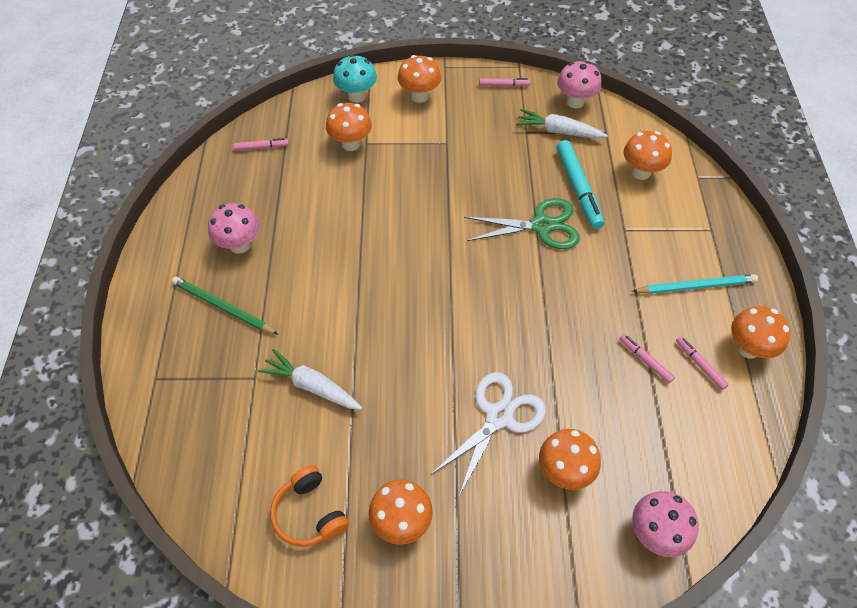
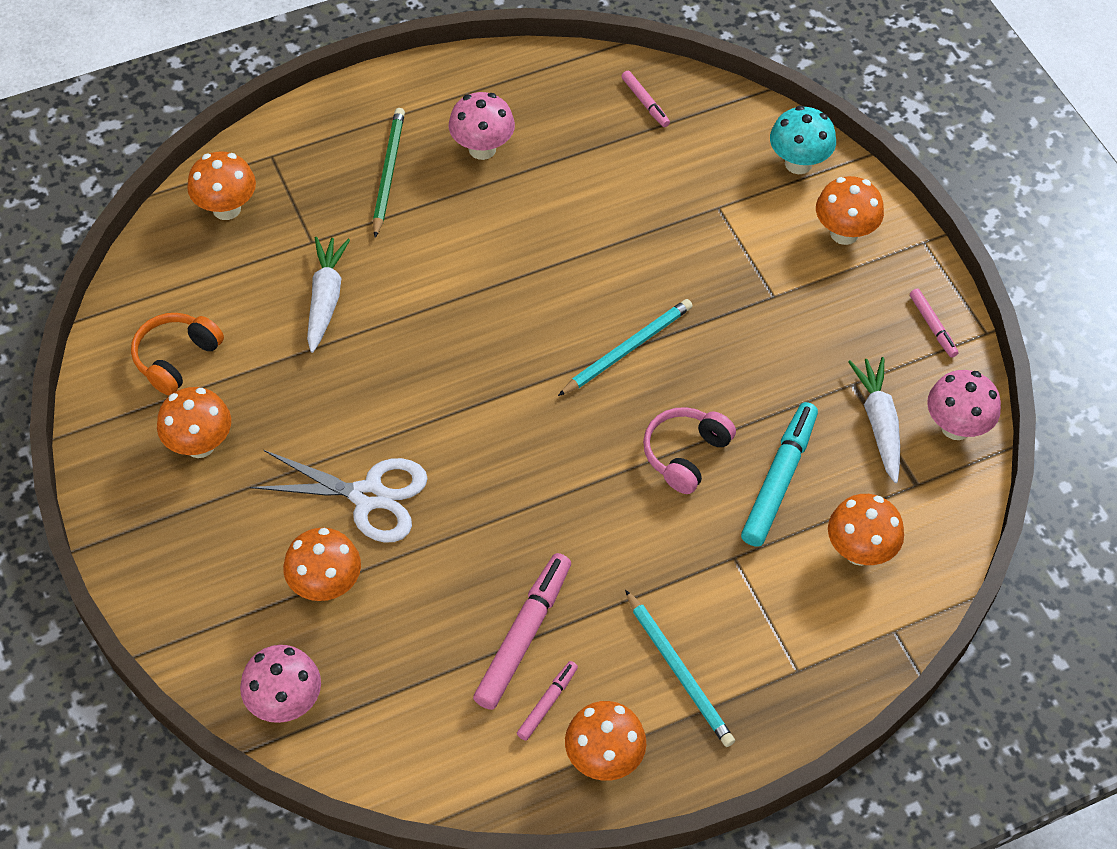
camera: 65 degrees right, 0 degrees up
(351, 144) = (707, 191): orange mushroom -> orange mushroom (226, 209)
(449, 226) = (627, 349): none -> turquoise pencil
(541, 226) = (685, 454): green scissors -> pink headphones
(578, 189) = (779, 479): turquoise marker -> turquoise marker turned 150 degrees clockwise
(645, 360) = (523, 636): pink marker -> pink marker, size x1.92

